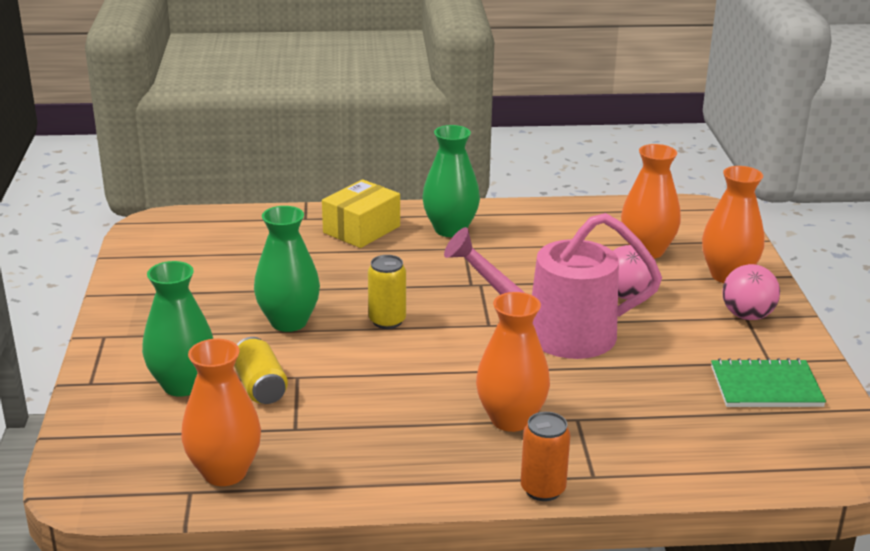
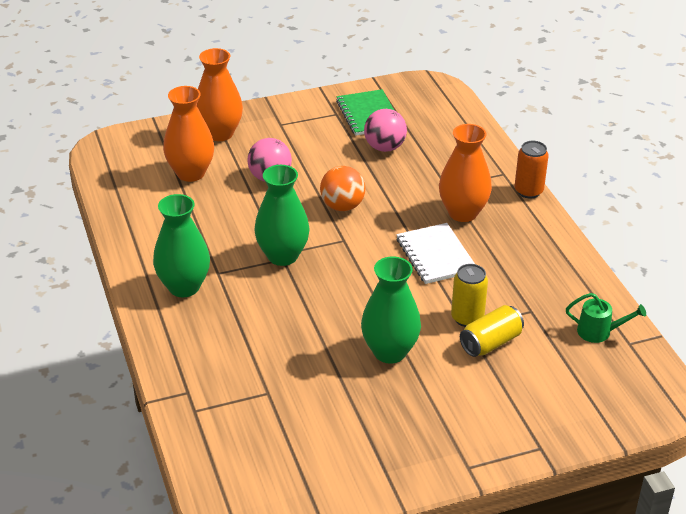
camera: 105 degrees left, 10 degrees up
(182, 385) = (512, 388): green vase -> green vase (282, 256)
(225, 472) = (599, 332): orange vase -> green watering can
(361, 229) = (201, 345): yellow box -> none
(387, 321) = (362, 294): yellow can -> yellow can (467, 318)
(432, 381) = (435, 255): none -> white notebook
(554, 333) = (342, 206): pink watering can -> orange ball
(747, 316) = (278, 124): pink ball -> pink ball (384, 147)

